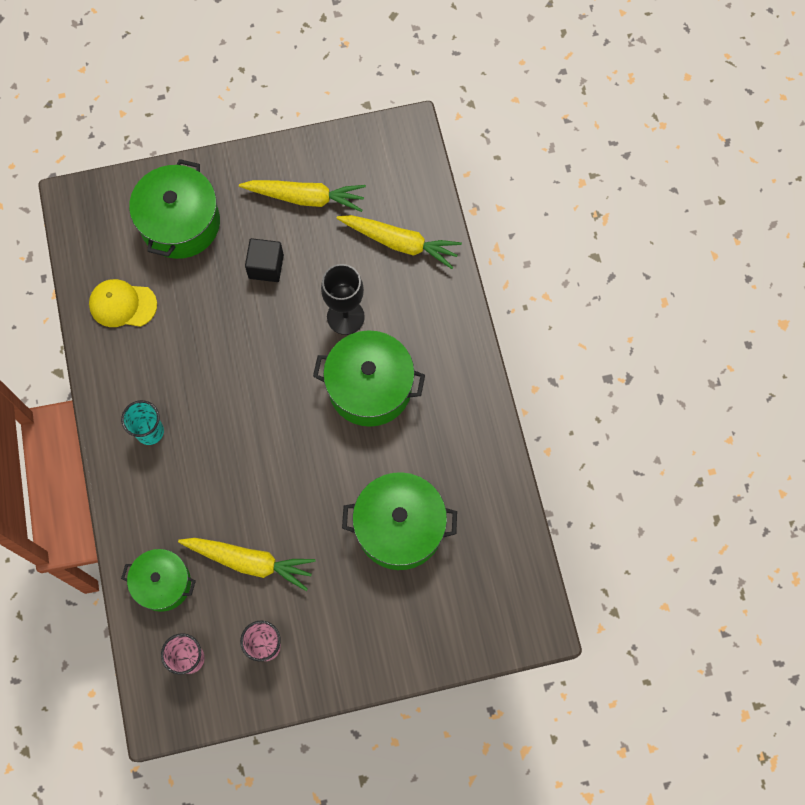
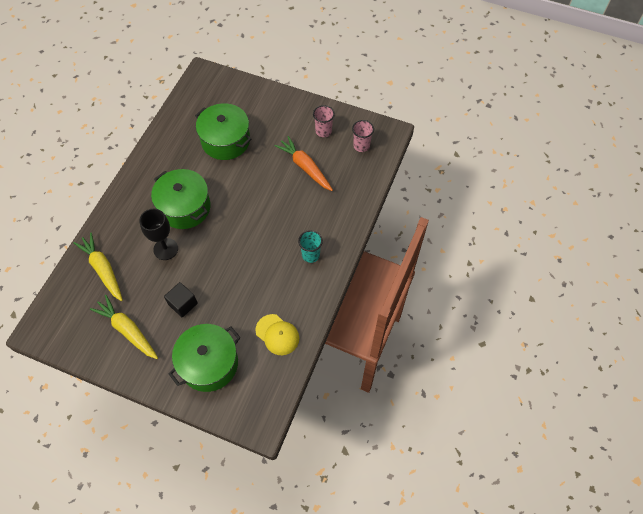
camera: 145 degrees left, 10 degrees down
(163, 583) = (352, 182): green pot -> none
(250, 562) = (305, 167): yellow carrot -> orange carrot

